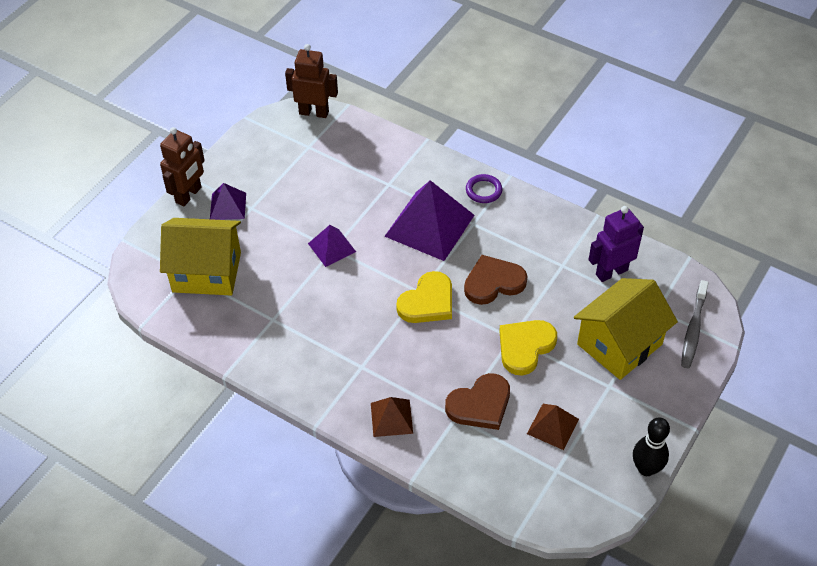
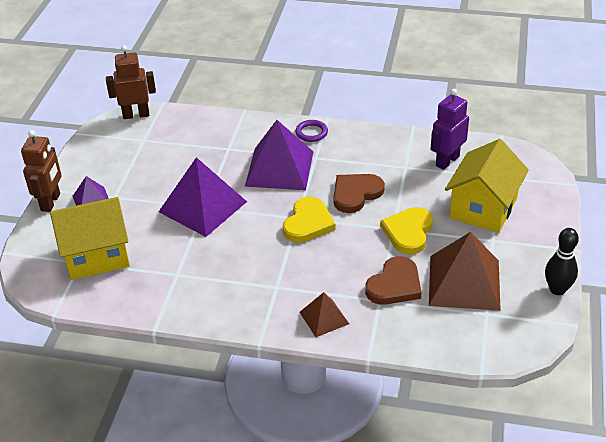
camera: 20 degrees left, 10 degrees down
(332, 247) = (202, 206): purple pyramid -> purple pyramid, size x1.91
(553, 426) = (464, 282): brown pyramid -> brown pyramid, size x1.91
(693, 329) = (534, 182): grey toothbrush -> none

